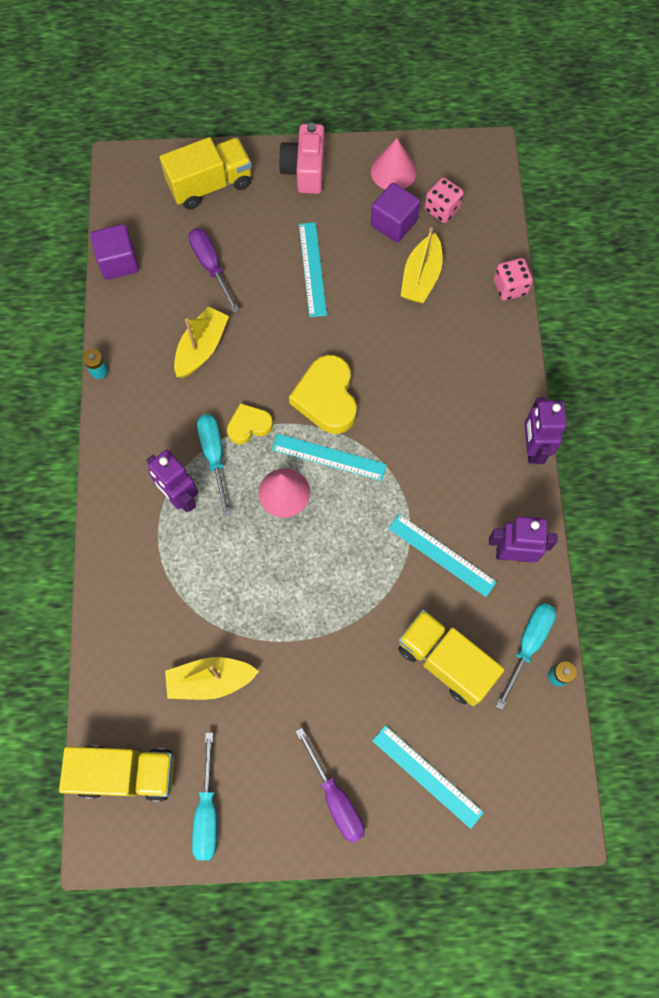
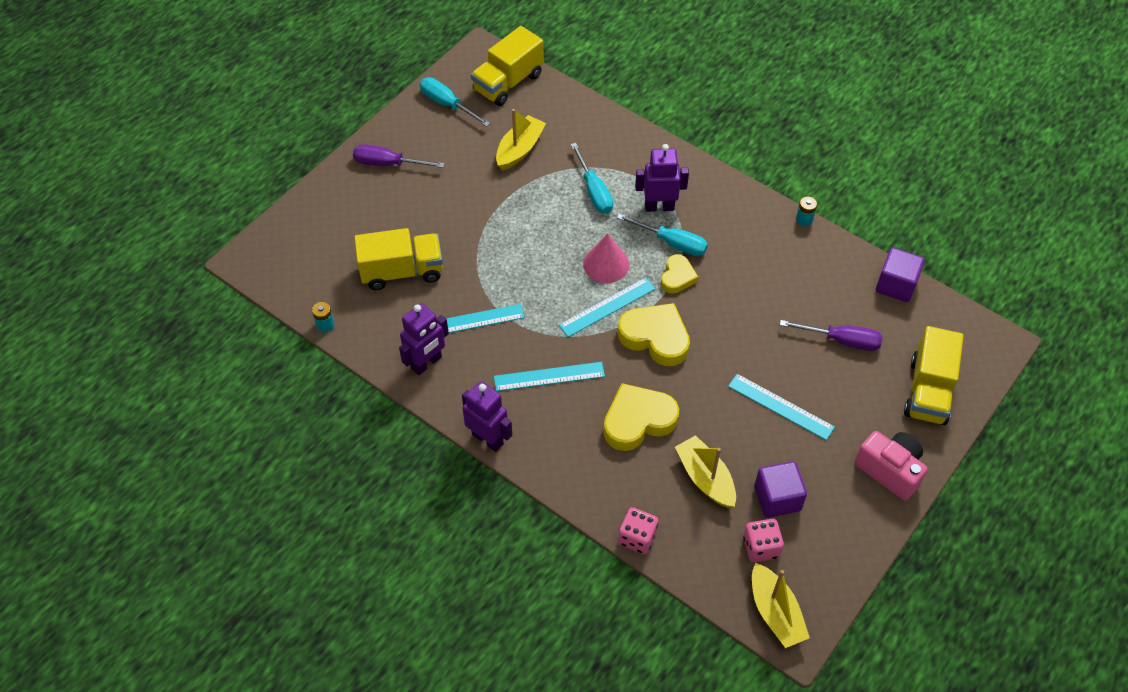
camera: 130 degrees right, 15 degrees down
(202, 348) = (769, 289): yellow boat -> yellow boat (775, 612)
(393, 171) = (834, 539): pink cone -> none
(415, 355) = (638, 420): none -> yellow heart
(427, 776) = (349, 213): turquoise ruler -> turquoise ruler (549, 376)
(528, 645) = (361, 324): turquoise screwdriver -> turquoise screwdriver (594, 191)

